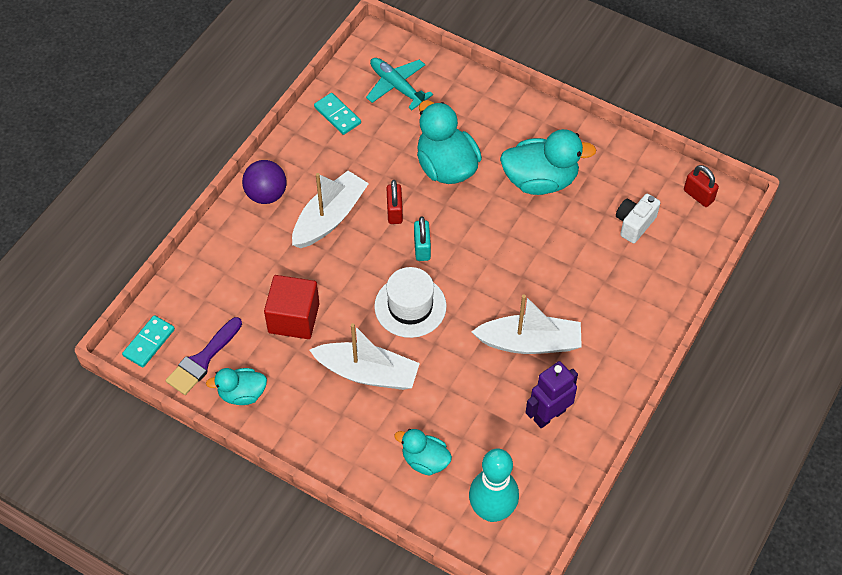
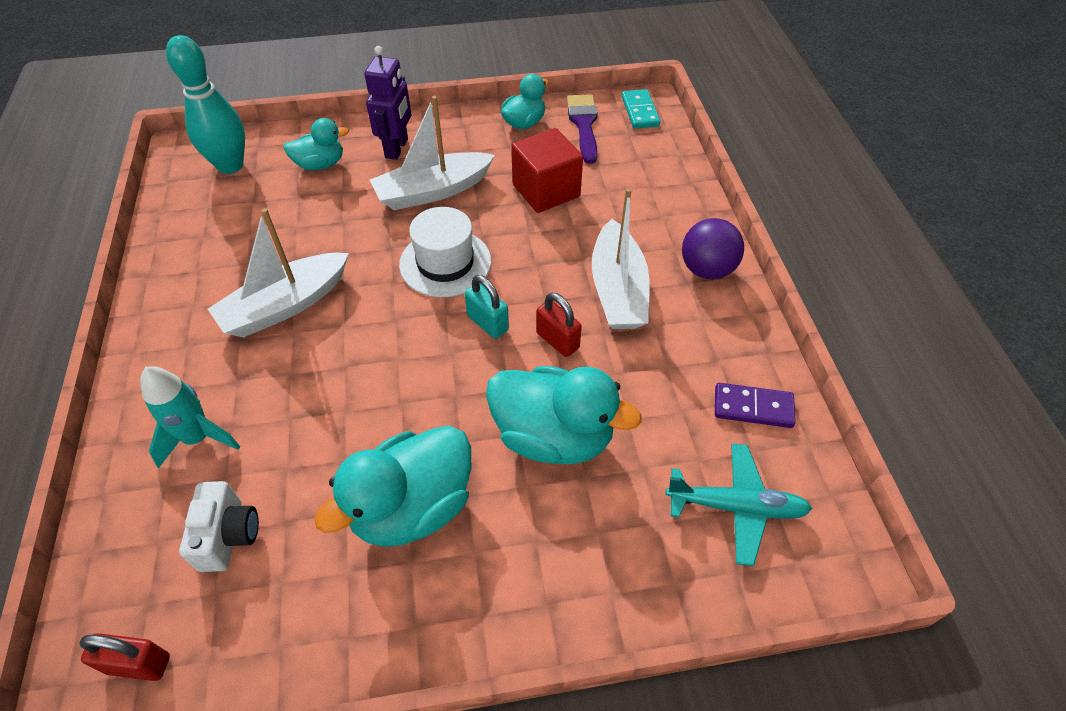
camera: 140 degrees right, 5 degrees down
(337, 115) = (753, 407): turquoise domino -> purple domino
(549, 415) = (219, 256): purple robot -> purple robot (397, 148)
(625, 286) = (198, 438): none -> turquoise rocket

